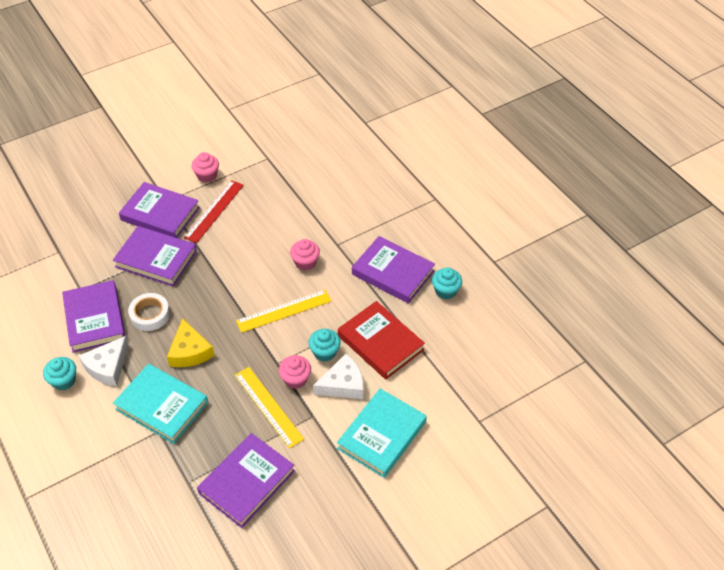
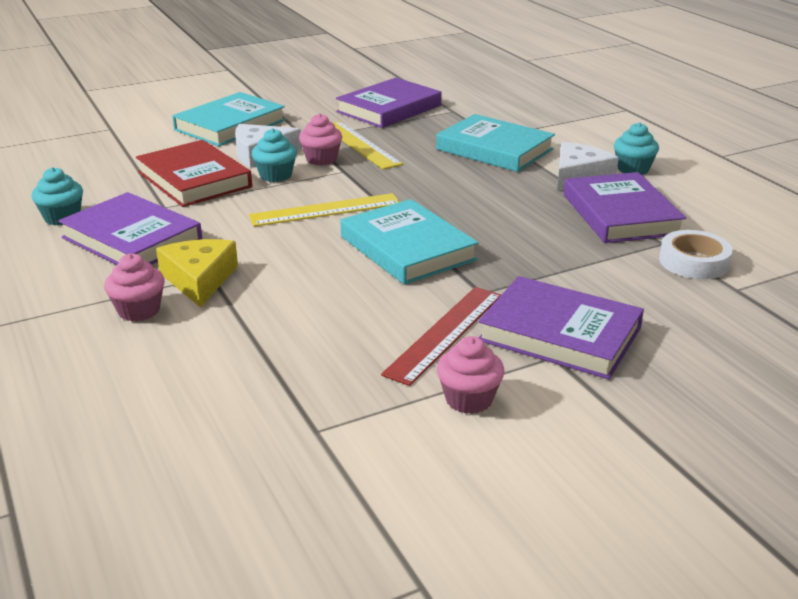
camera: 175 degrees left, 20 degrees down
(150, 315) = (535, 214): white tape -> white tape (694, 262)
(156, 259) = (546, 272): purple book -> none
(190, 351) = (466, 183): yellow cheese -> yellow cheese (199, 279)
(231, 274) = (407, 248): none -> turquoise book
(305, 262) = (276, 256): pink cupcake -> pink cupcake (139, 310)

